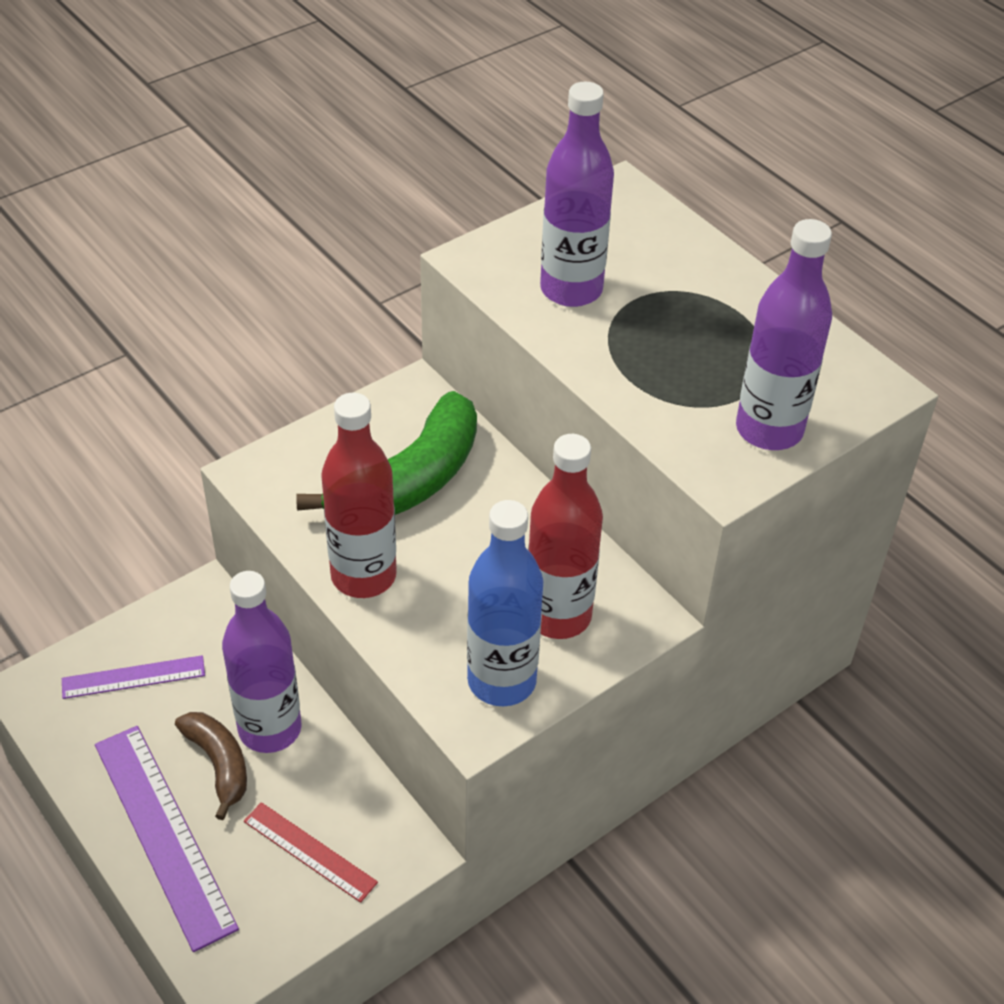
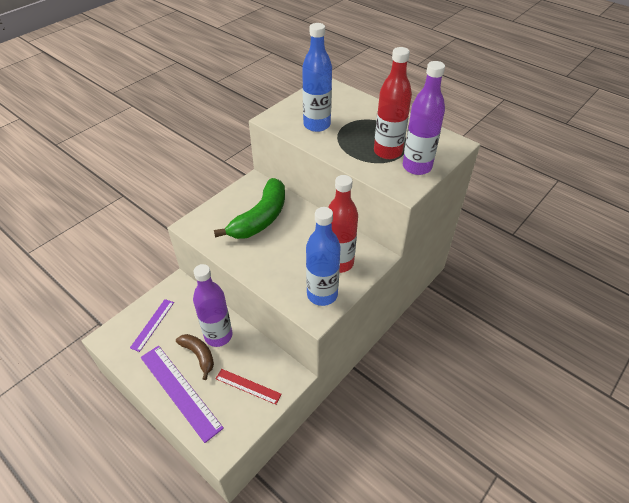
camera: 10 degrees left, 0 degrees up
(133, 677) = (152, 324): purple ruler -> purple ruler turned 45 degrees counterclockwise
(363, 576) = (250, 260): red bottle -> red bottle (388, 152)
(571, 290) = (317, 125): purple bottle -> blue bottle

